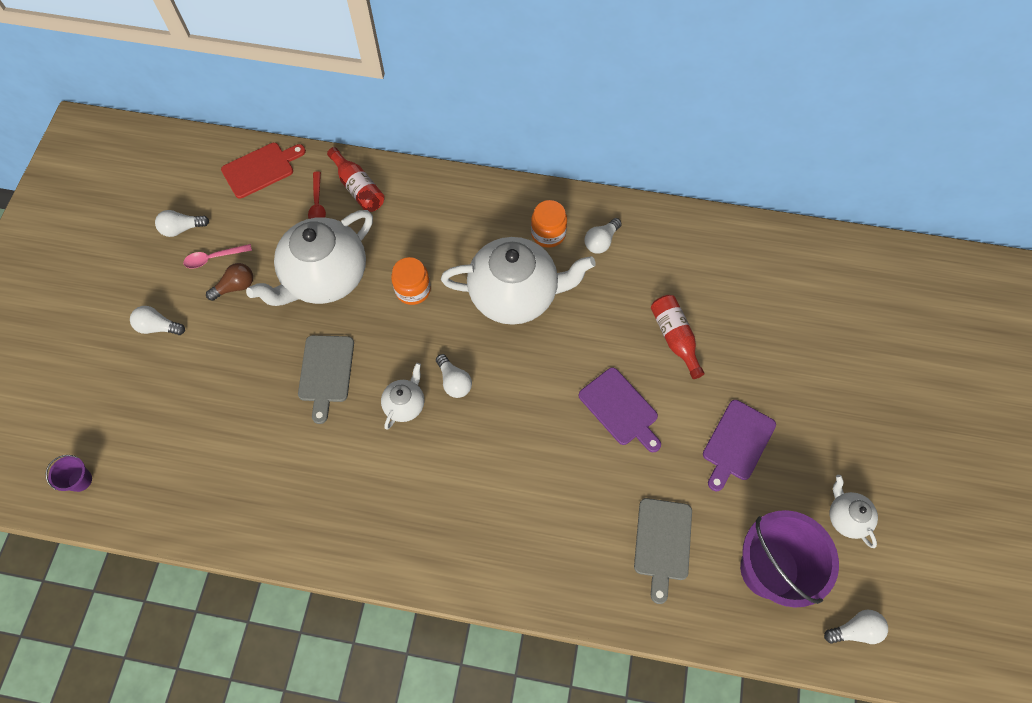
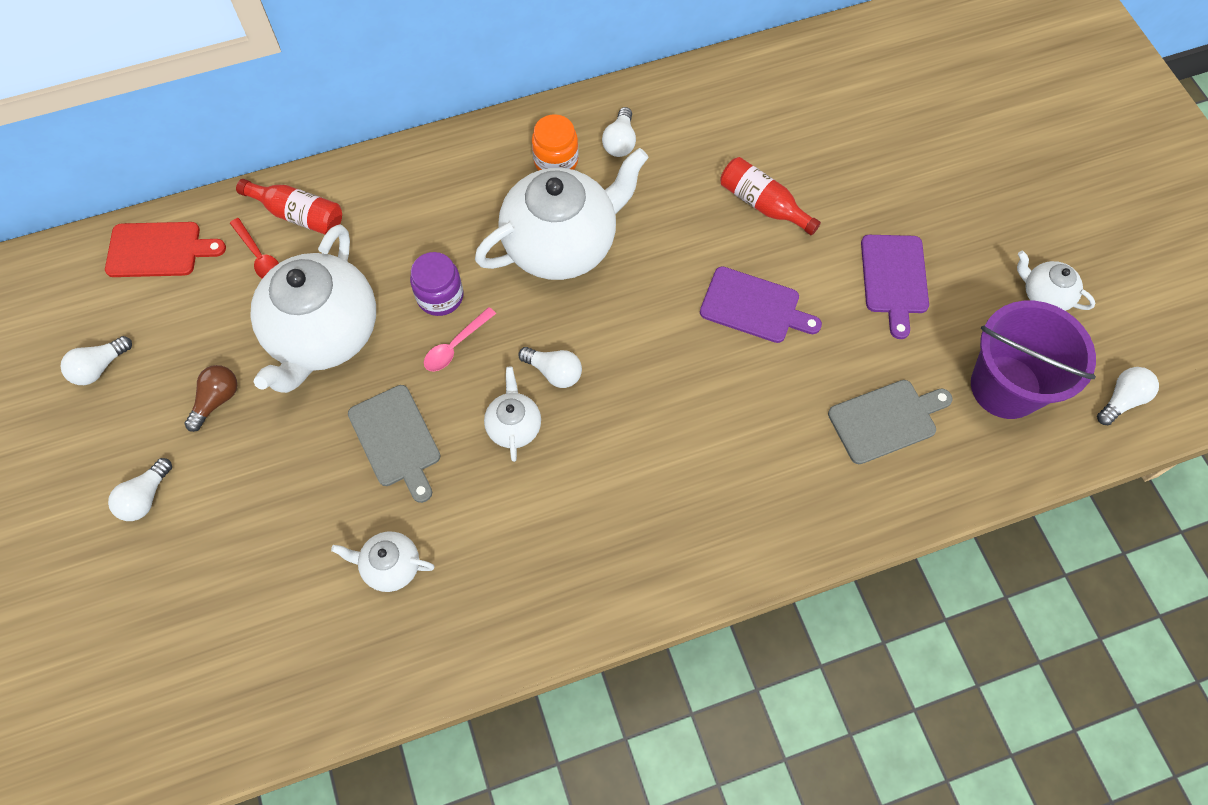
camera: 30 degrees left, 0 degrees up
(80, 480) = (162, 731): purple bucket -> none
(158, 327) = (145, 497): white light bulb -> white light bulb turned 45 degrees counterclockwise
(213, 258) = (165, 381): pink spoon -> pink spoon (455, 345)
(261, 169) = (158, 250): red cutting board -> red cutting board turned 60 degrees clockwise
(271, 454) = (390, 566): none -> white teapot
(413, 290) = (440, 296): orange jar -> purple jar
(662, 543) = (886, 420): grey cutting board -> grey cutting board turned 90 degrees counterclockwise

